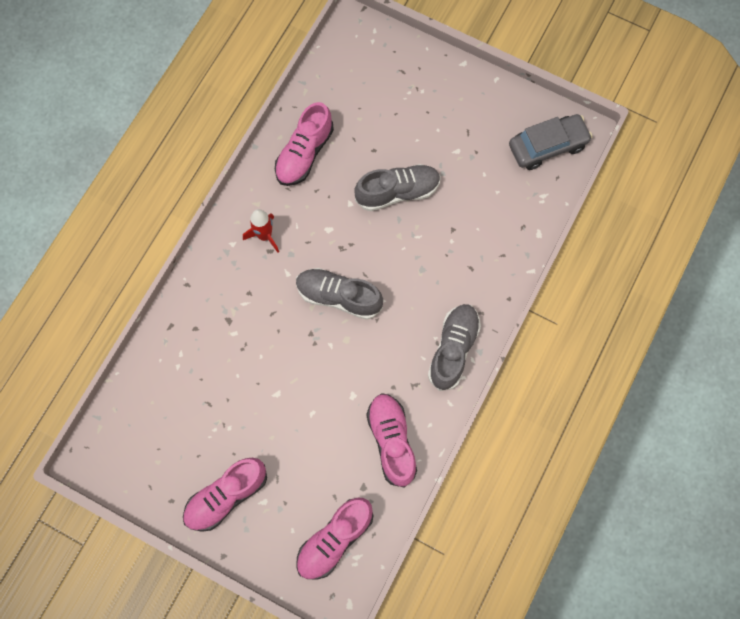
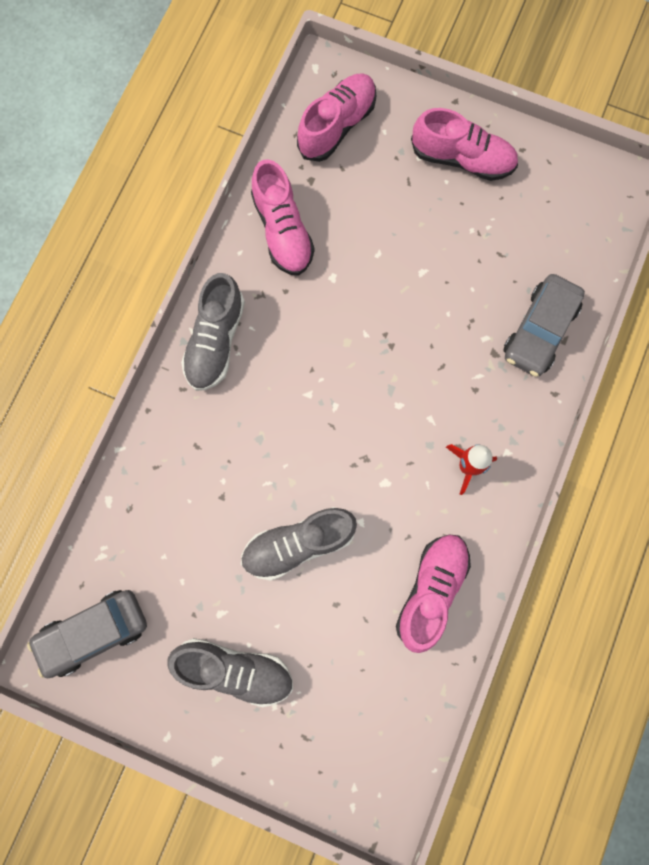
camera: 175 degrees right, 5 degrees up
(189, 335) = (539, 330): none -> grey car
(226, 496) = (462, 159): pink shoe -> pink shoe turned 60 degrees clockwise
(338, 297) = (362, 394): grey shoe -> grey shoe (235, 669)

